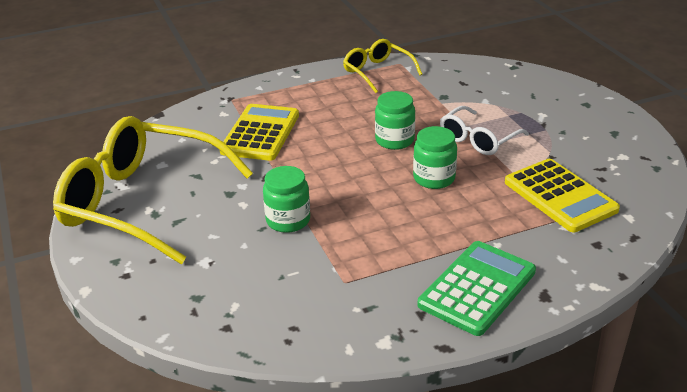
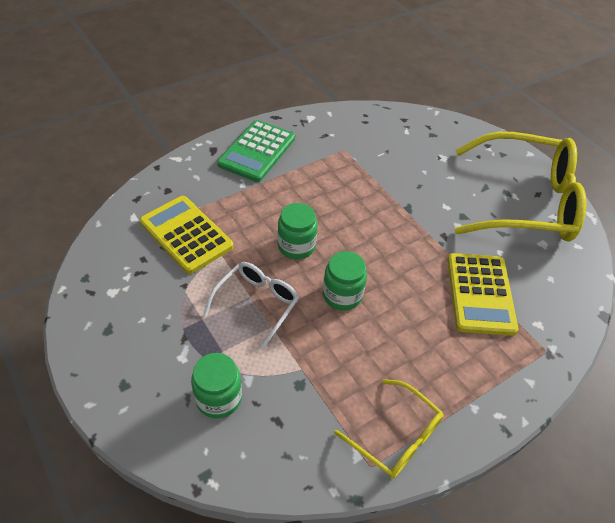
camera: 165 degrees right, 15 degrees up
(288, 220) = (403, 193): green jar -> green jar (219, 398)

